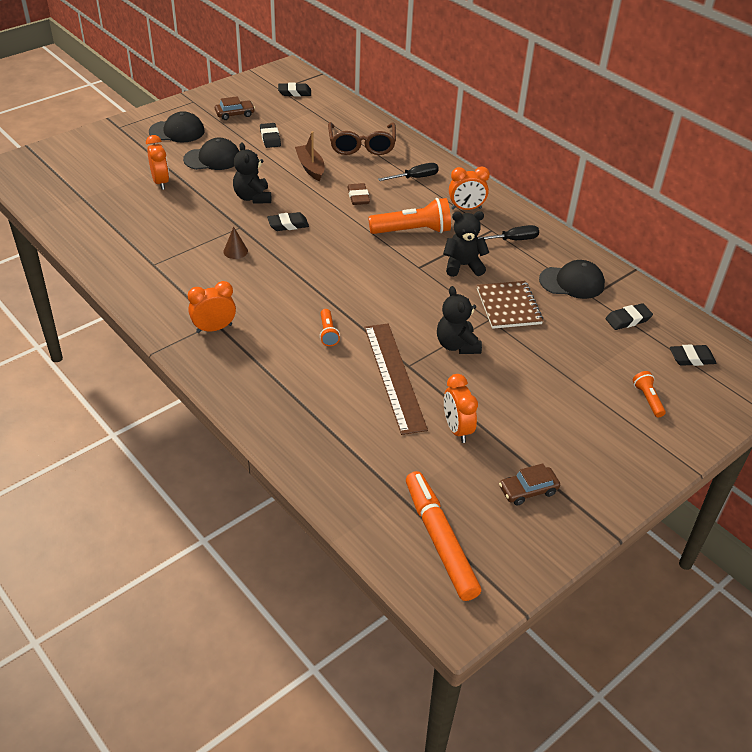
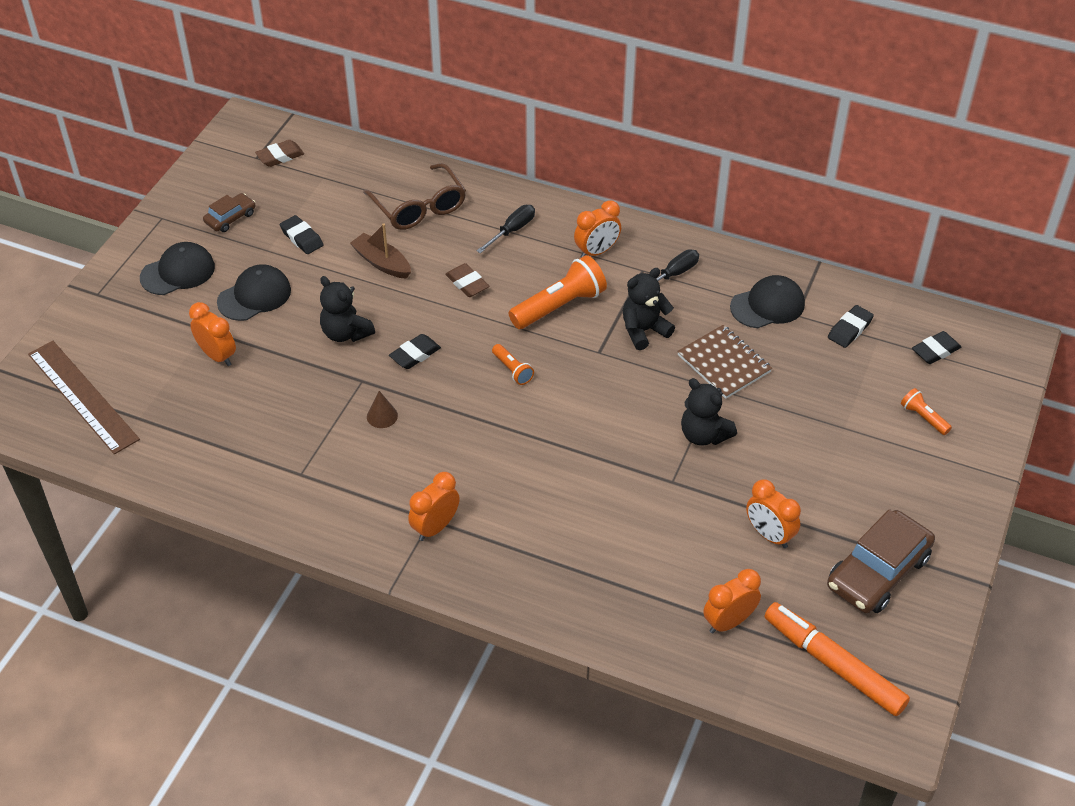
camera: 25 degrees left, 5 degrees up
(294, 92) = (280, 156): black eraser -> brown eraser
(328, 333) = (562, 479): orange flashlight -> orange flashlight (512, 370)
(378, 474) = (728, 622): none -> orange clock
(394, 376) = (667, 501): brown ruler -> brown ruler (83, 396)
(528, 490) = (878, 572): brown car -> brown car, size x1.90

